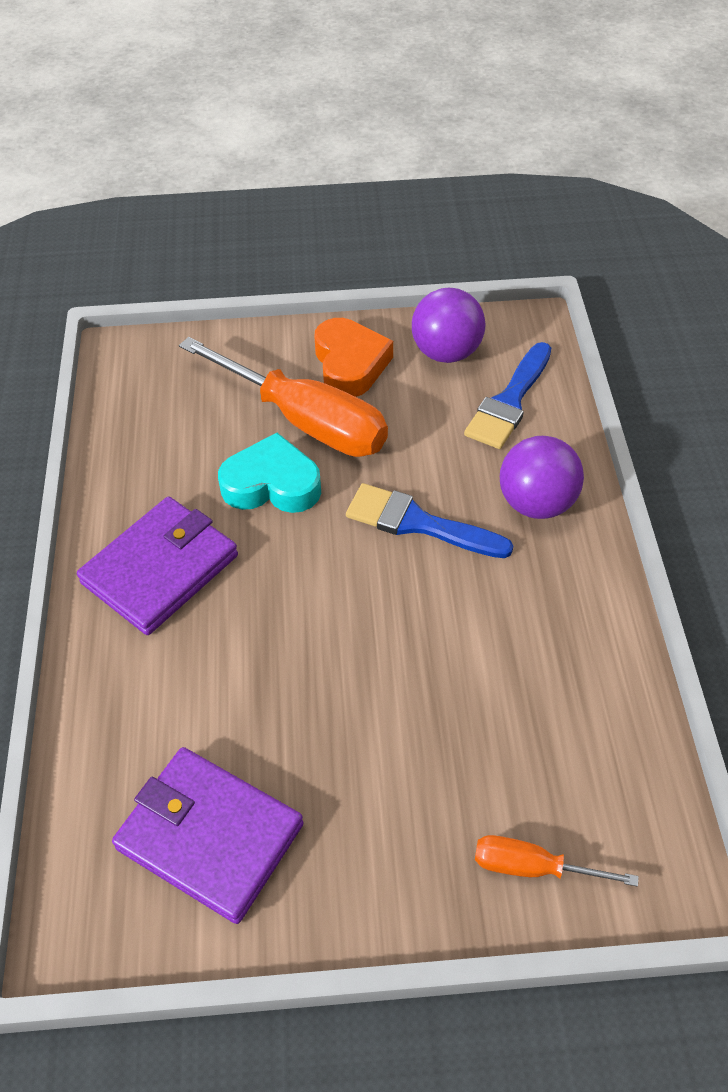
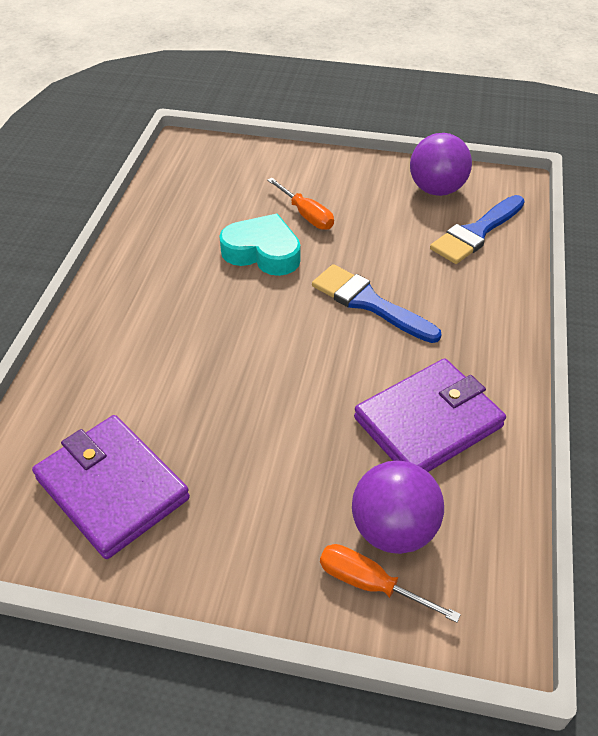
camera: 15 degrees right, 5 degrees down
(160, 569) = (154, 292): purple wallet -> purple wallet (428, 422)
(307, 422) = (307, 215): orange screwdriver -> orange screwdriver, size x0.48
(350, 364) = (356, 183): orange heart -> none
(536, 503) = (473, 309): purple ball -> purple ball (393, 530)

